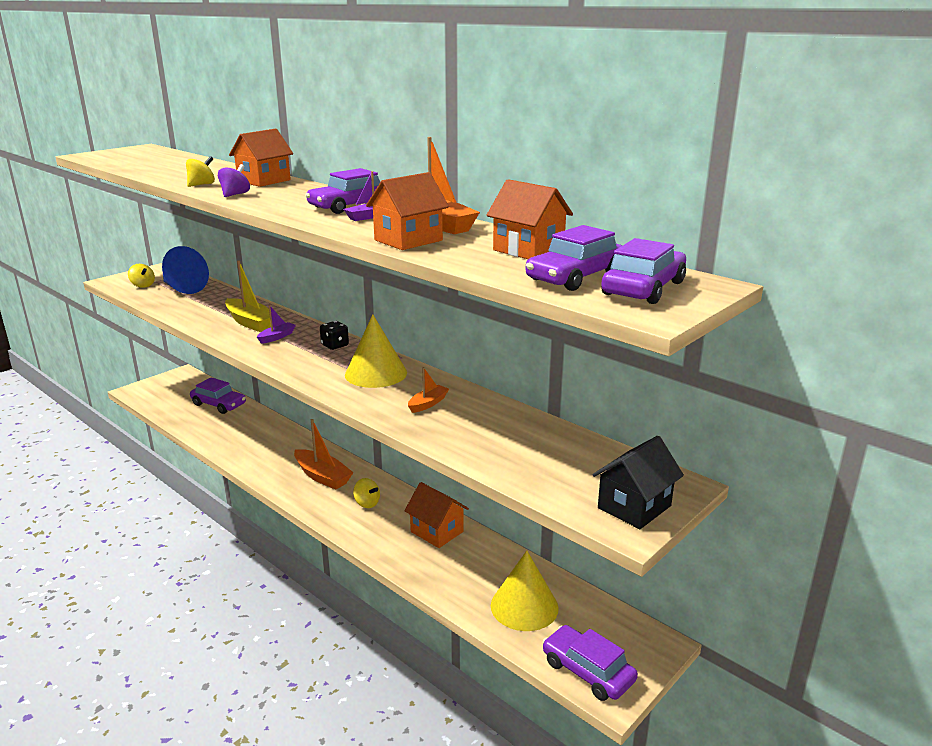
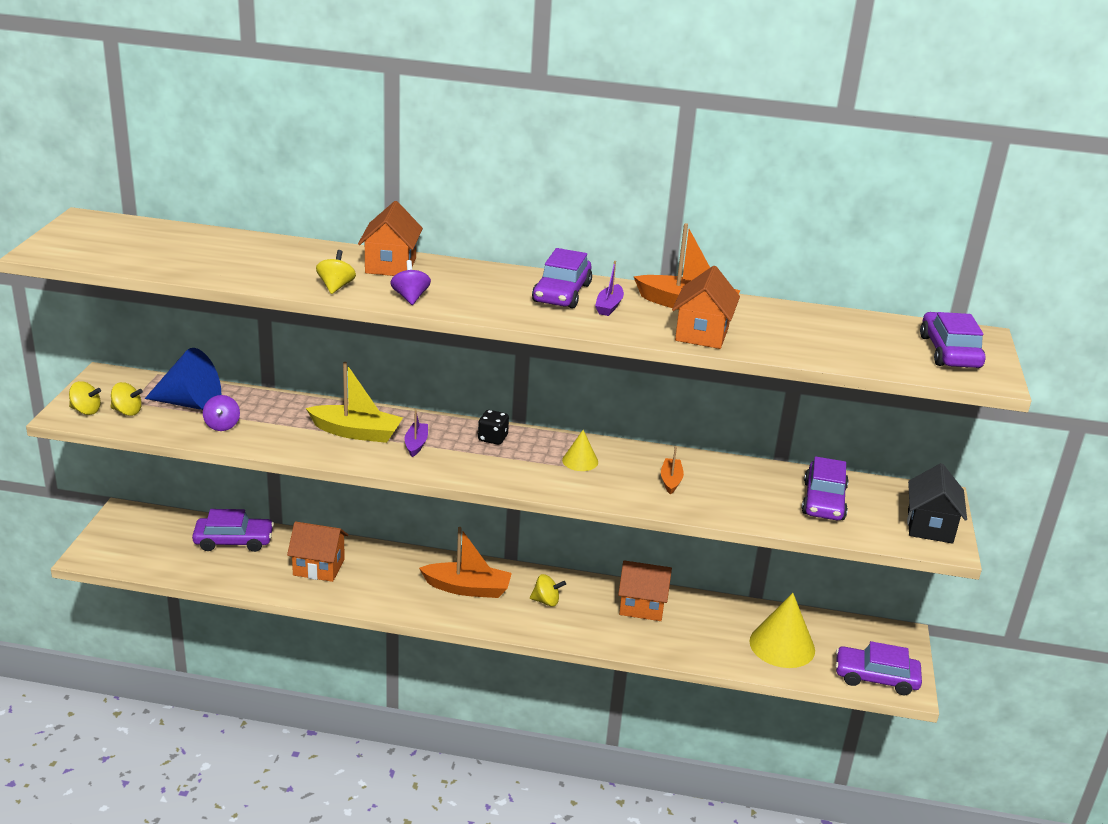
camera: 35 degrees left, 5 degrees up
(123, 281) = (86, 411): none -> yellow spinning top
(179, 302) = (222, 425): none -> purple spinning top
(376, 373) = (580, 461): yellow cone -> yellow cone, size x0.53
(528, 250) = (811, 325): orange house -> orange house (319, 567)
(575, 277) = (890, 350): purple car -> purple car (823, 501)

